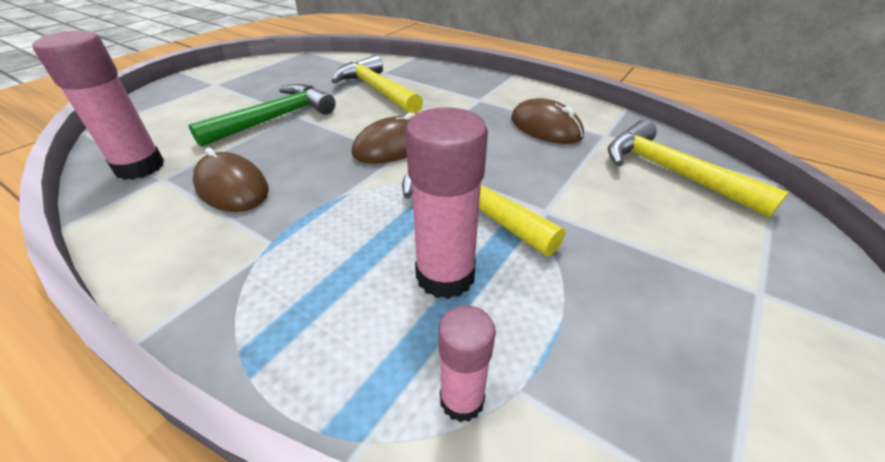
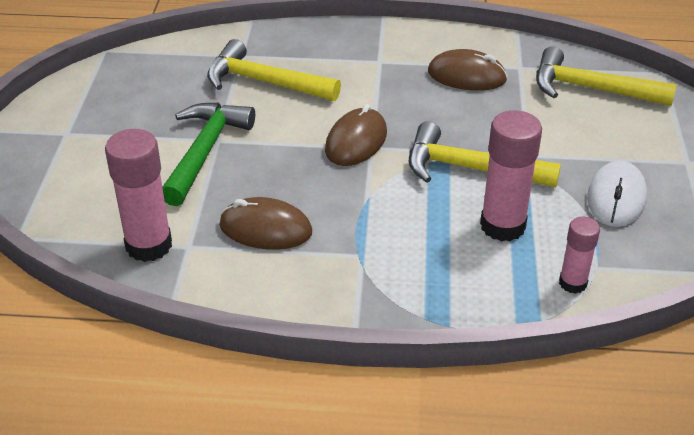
camera: 30 degrees left, 0 degrees up
(620, 300) = (616, 198): none -> white mouse

